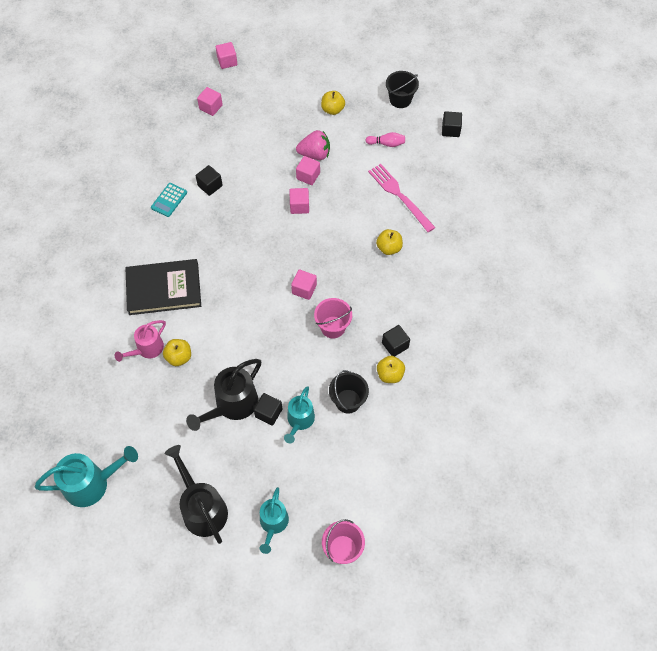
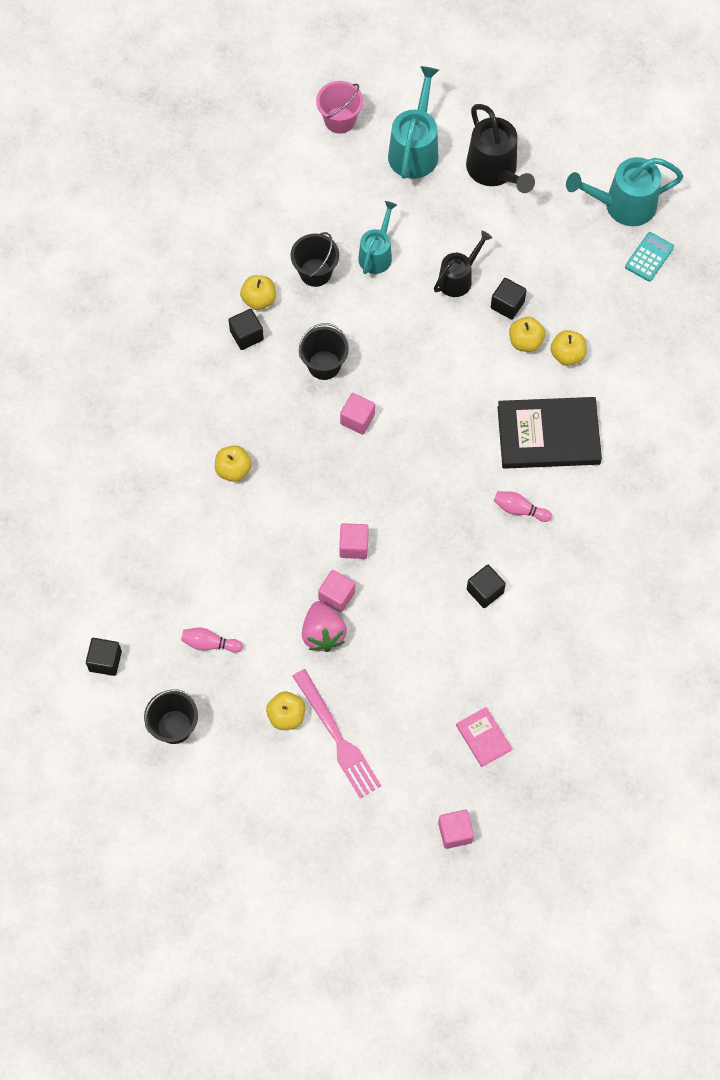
camera: 175 degrees left, 5 degrees up
(147, 349) = (567, 355): pink watering can -> yellow apple
(169, 200) = (545, 571): turquoise calculator -> turquoise calculator (649, 257)
(186, 237) = (519, 509): none -> pink bowling pin
(211, 107) = (483, 737): pink cube -> pink book
(232, 405) = (458, 278): black watering can -> black watering can, size x0.65
(268, 413) = (414, 266): black cube -> black cube (507, 305)
(273, 524) = (415, 149): turquoise watering can -> turquoise watering can, size x1.54
(315, 154) = (323, 633): pink strawberry -> pink strawberry turned 105 degrees counterclockwise
(333, 327) = (324, 365): pink bucket -> black bucket
(400, 196) = (204, 551): pink fork -> pink fork (337, 737)

